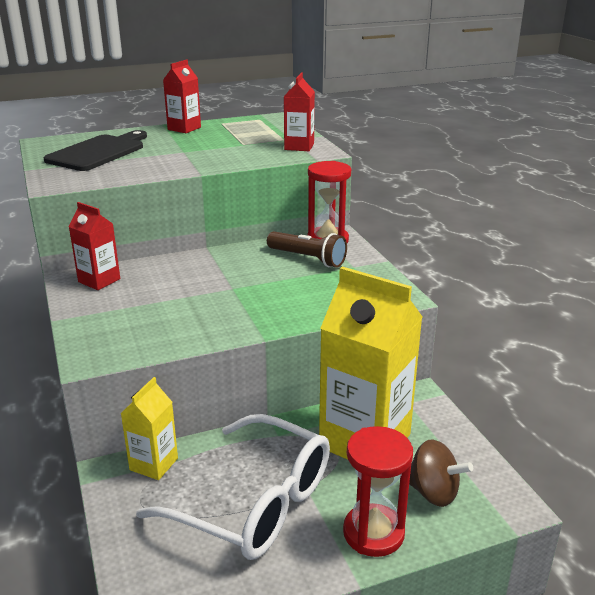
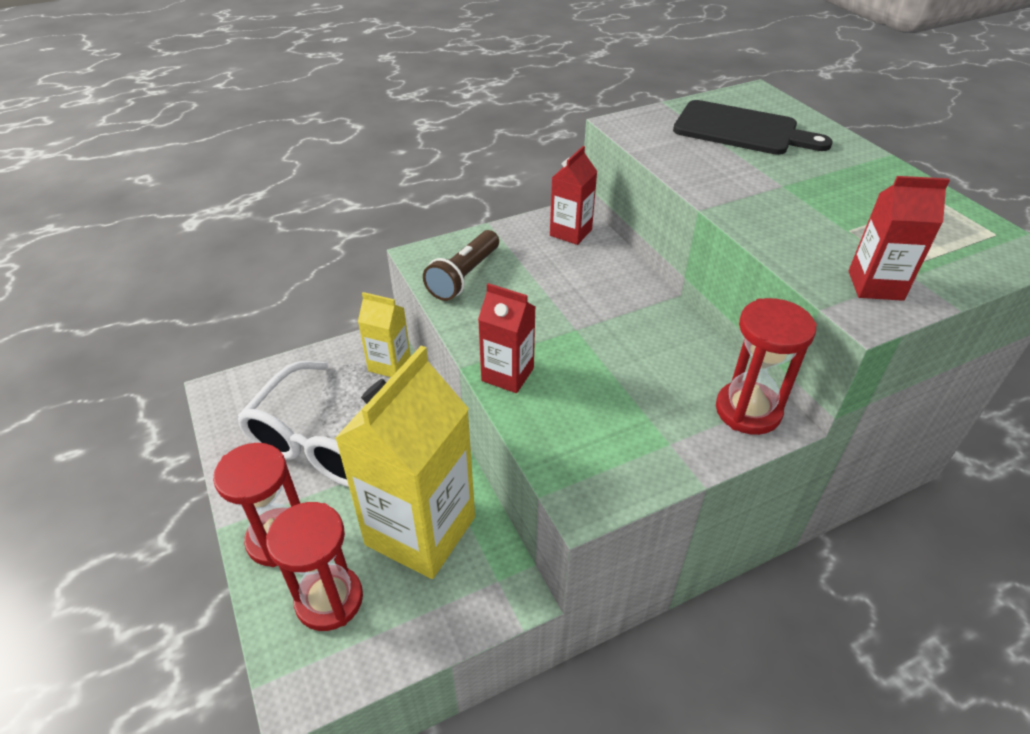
camera: 85 degrees right, 15 degrees up
(184, 128) = (883, 173): red carton -> red carton (507, 374)
(307, 259) = (677, 391): brown flashlight -> brown flashlight (464, 276)
(433, 492) = (329, 600): brown spinning top -> red hourglass

